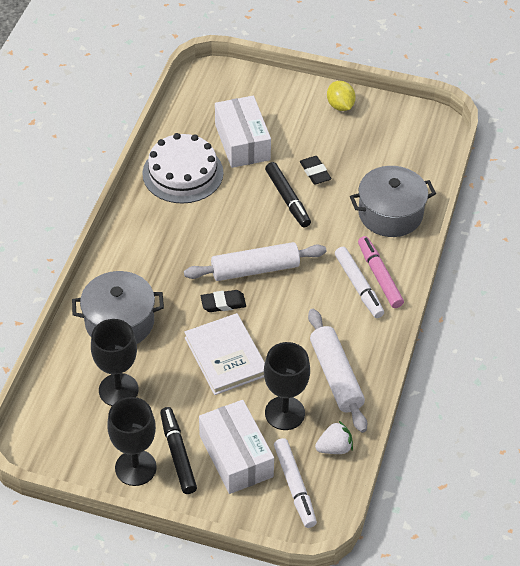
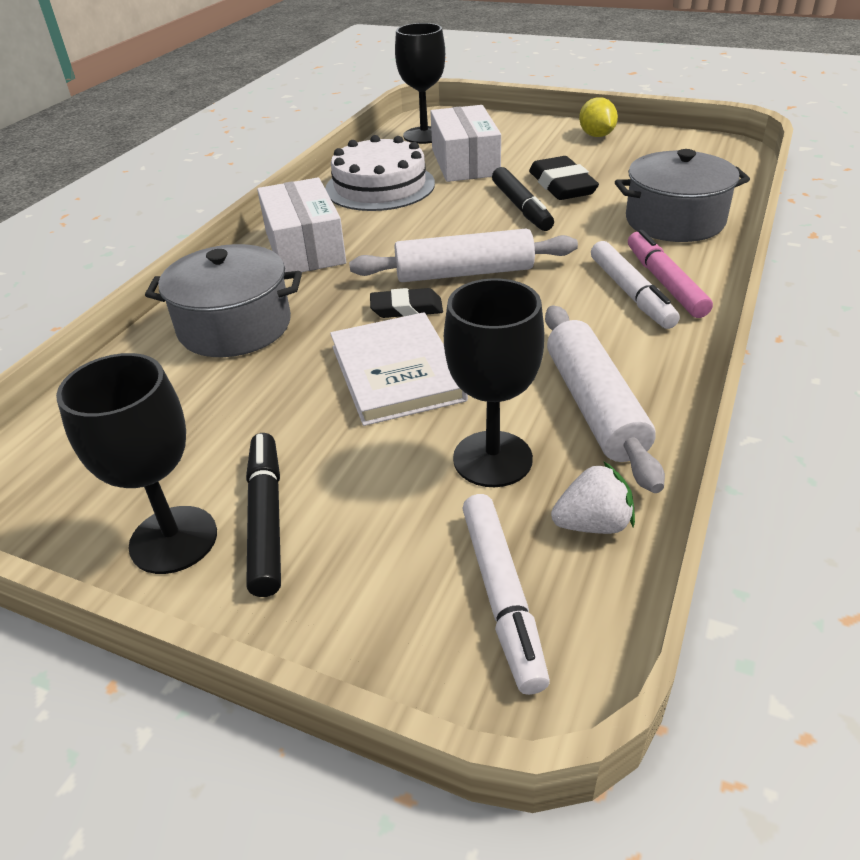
camera: 10 degrees right, 10 degrees down
(118, 390) = (195, 413): black goblet -> black goblet (424, 135)
(236, 456) = (383, 528): white box -> white box (304, 247)
(315, 172) = (562, 185): black eraser -> black eraser, size x1.56

